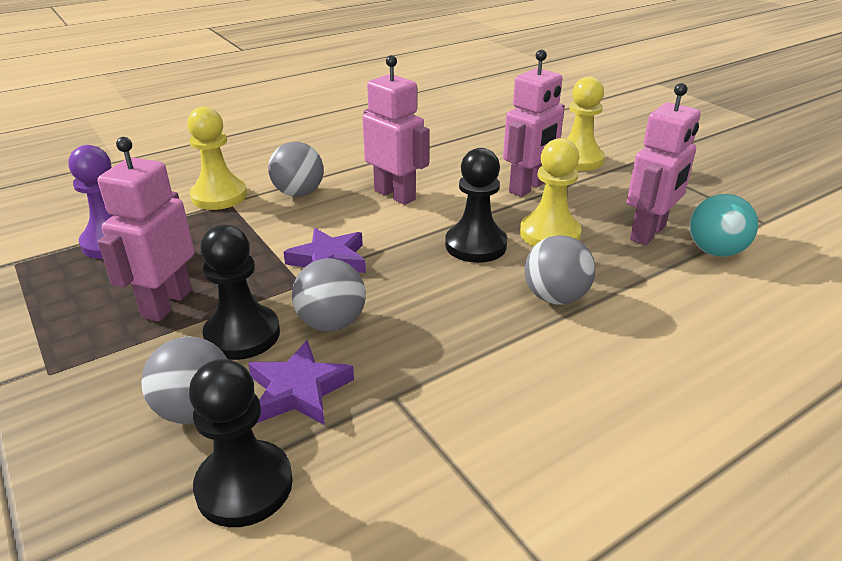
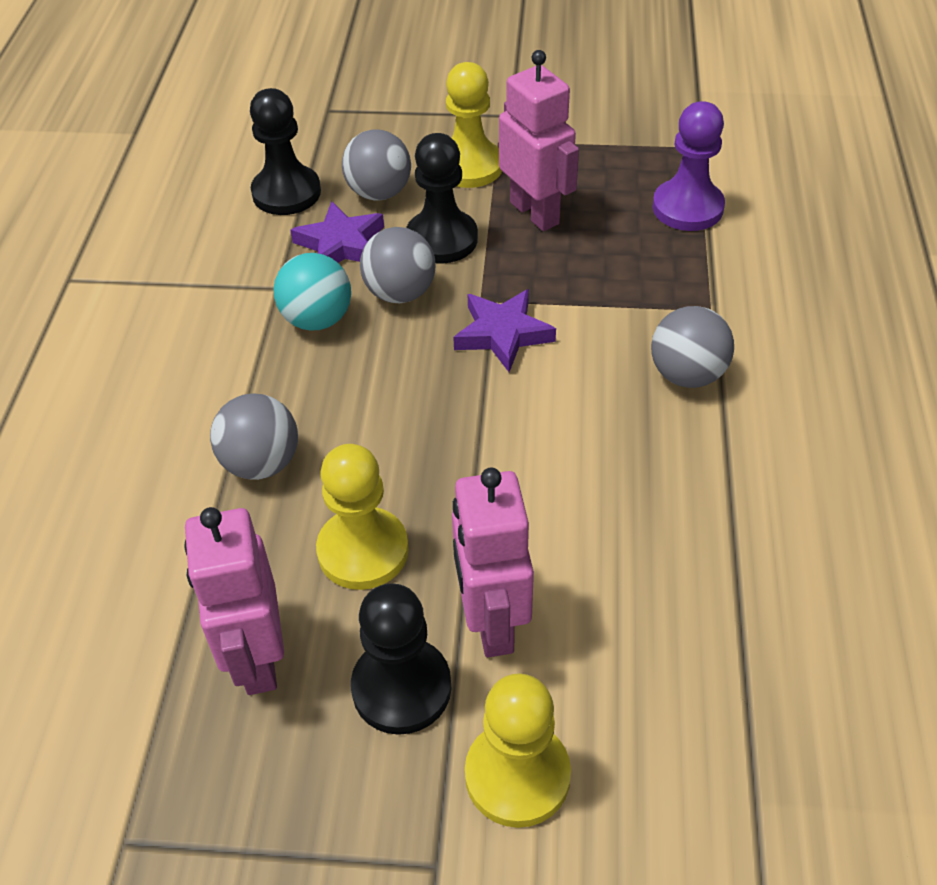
camera: 130 degrees right, 15 degrees up
(219, 196) = (738, 306): yellow pawn -> yellow pawn (469, 166)
(395, 195) = (602, 461): pink robot -> none
(475, 245) = (412, 464): black pawn -> black pawn (401, 688)
(715, 251) = (153, 692): turquoise ball -> turquoise ball (317, 319)

